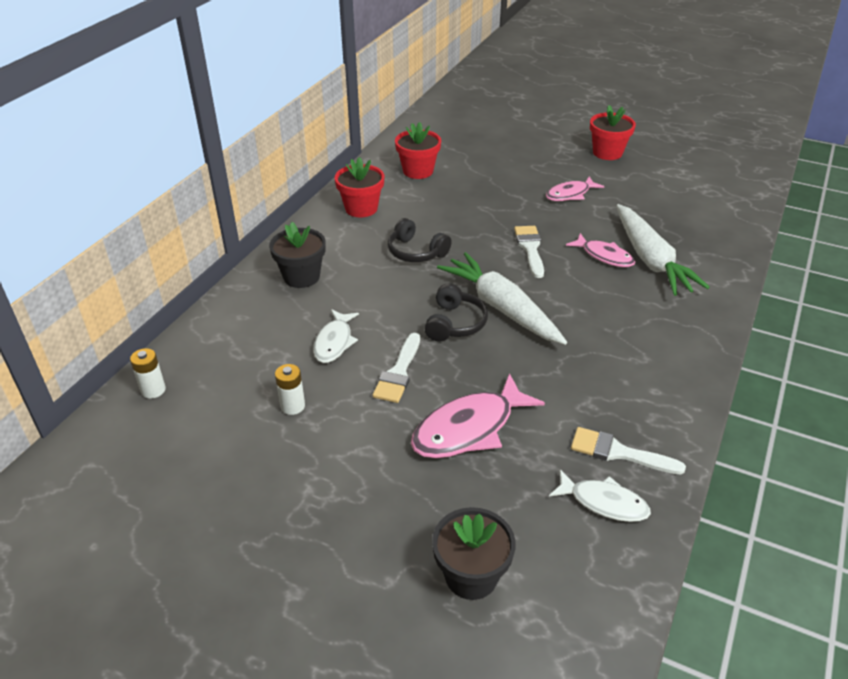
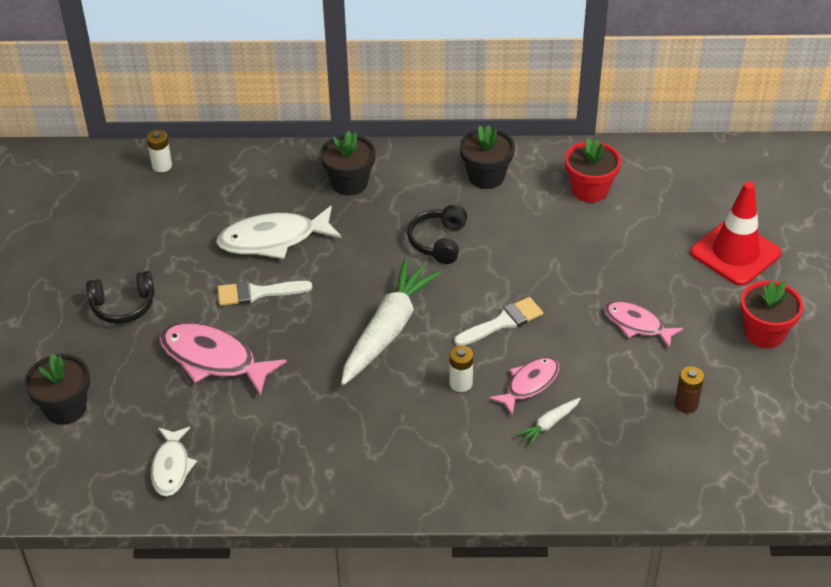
camera: 65 degrees right, 5 degrees up
(292, 406) = (184, 247): white battery -> white battery (461, 383)
(334, 342) = (273, 239): white fish -> white fish, size x1.62
(361, 208) = (486, 176): red flower pot -> black flower pot
(455, 323) = (344, 306): black headphones -> black headphones (123, 306)
(526, 140) = (735, 253): none -> red traffic cone
(604, 256) = (529, 384): pink fish -> pink fish turned 150 degrees counterclockwise
(618, 452) = (234, 464): white brush -> none
(650, 259) = (549, 424): white carrot -> white carrot, size x0.43
(658, 199) = (686, 404): none -> brown battery

